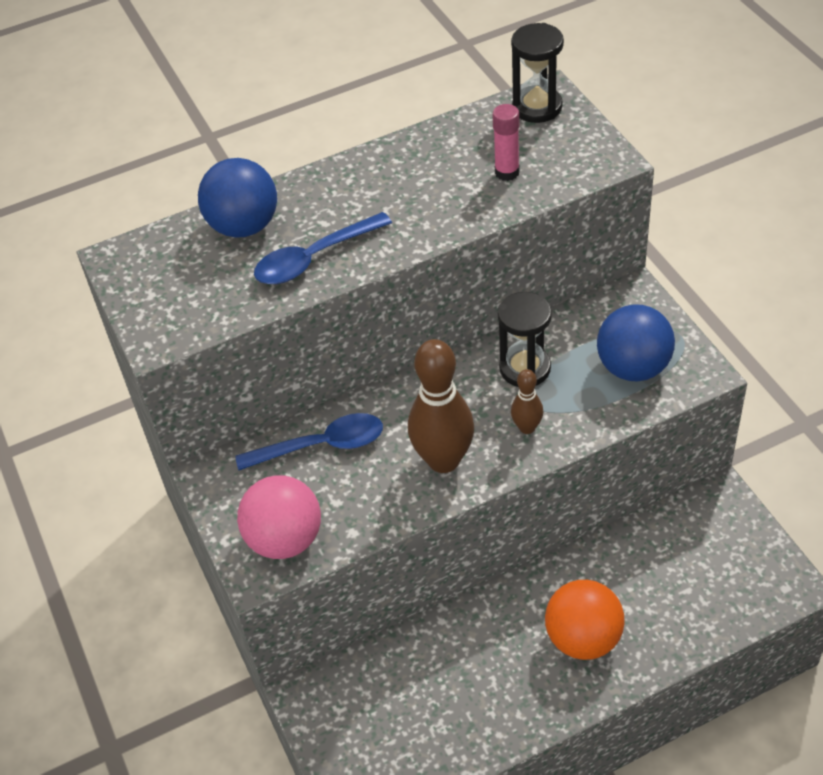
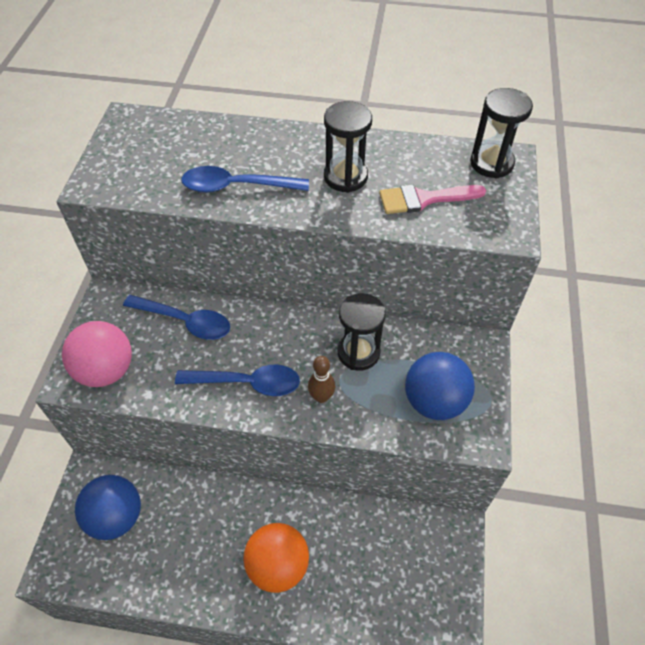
camera: 30 degrees right, 5 degrees up
(244, 226) = (217, 140): blue ball -> blue ball (116, 517)
(413, 192) = (345, 177): none -> black hourglass
(443, 460) = (247, 383): brown bowling pin -> blue spoon
(507, 172) = (424, 199): pink glue stick -> pink brush

